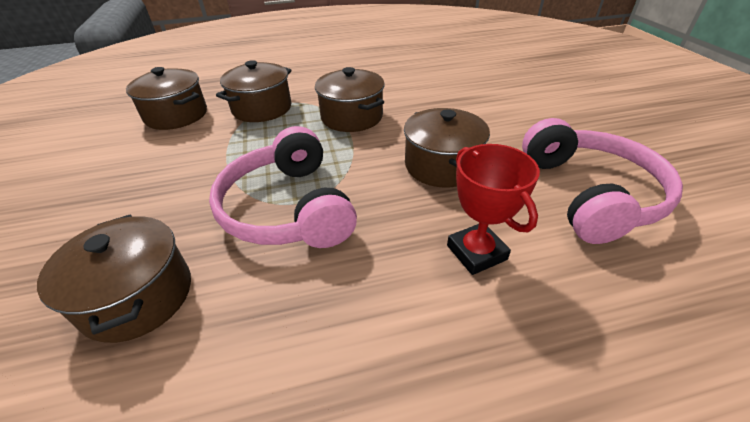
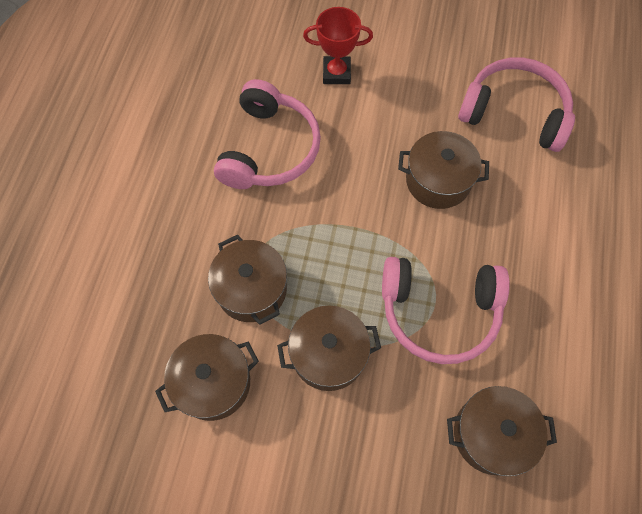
camera: 65 degrees left, 25 degrees up
(352, 117) = (321, 212): brown pot -> brown pot (328, 354)
(389, 83) = (269, 149): none -> pink headphones
(476, 252) = (537, 212): red trophy -> red trophy (336, 73)

